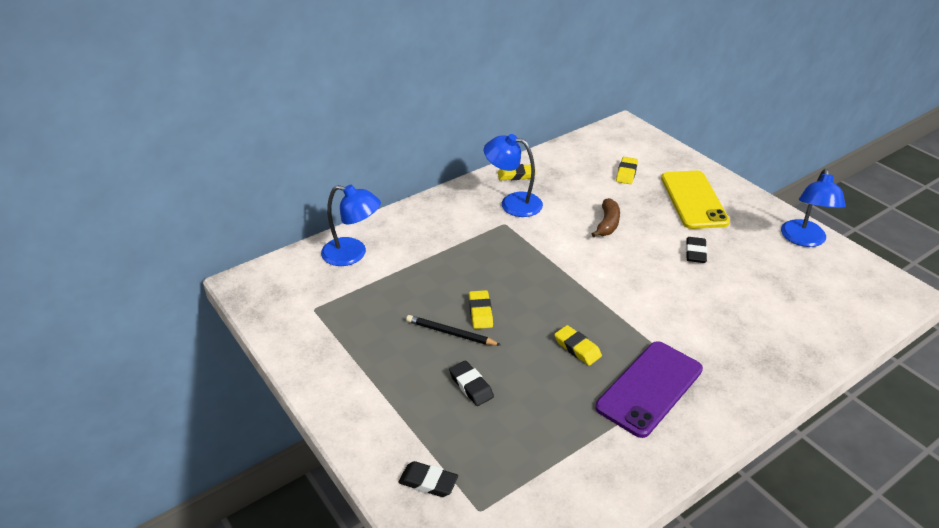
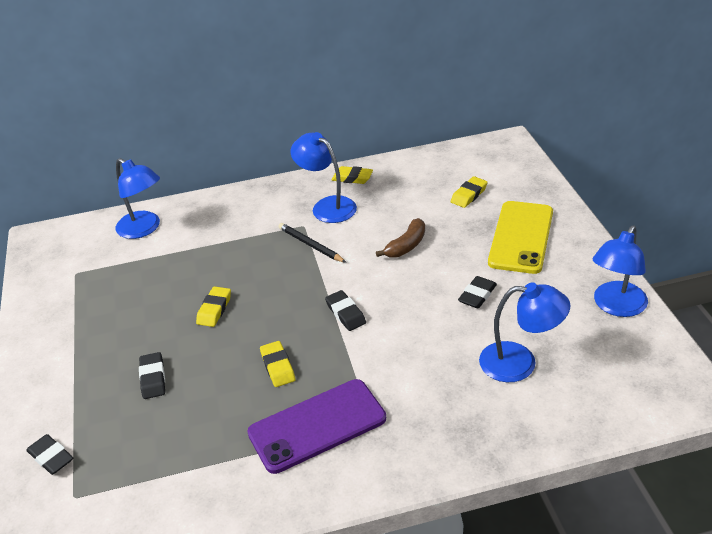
camera: 25 degrees right, 0 degrees up
(450, 333) = (173, 323): black pencil -> black pencil (310, 245)
(600, 290) = (345, 313): none -> black eraser
(768, 298) = (520, 363): none -> blue lamp

